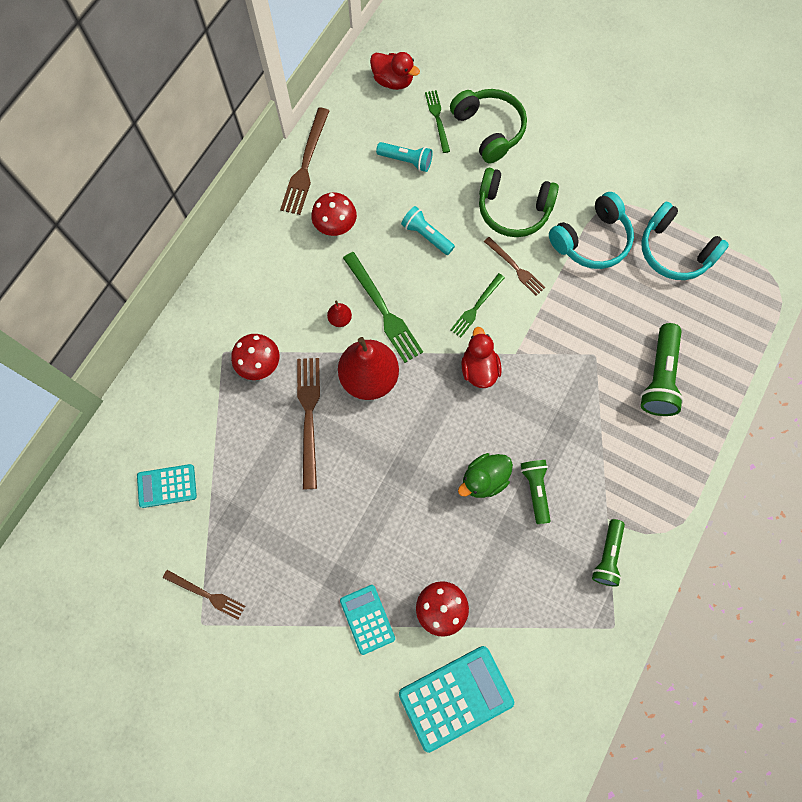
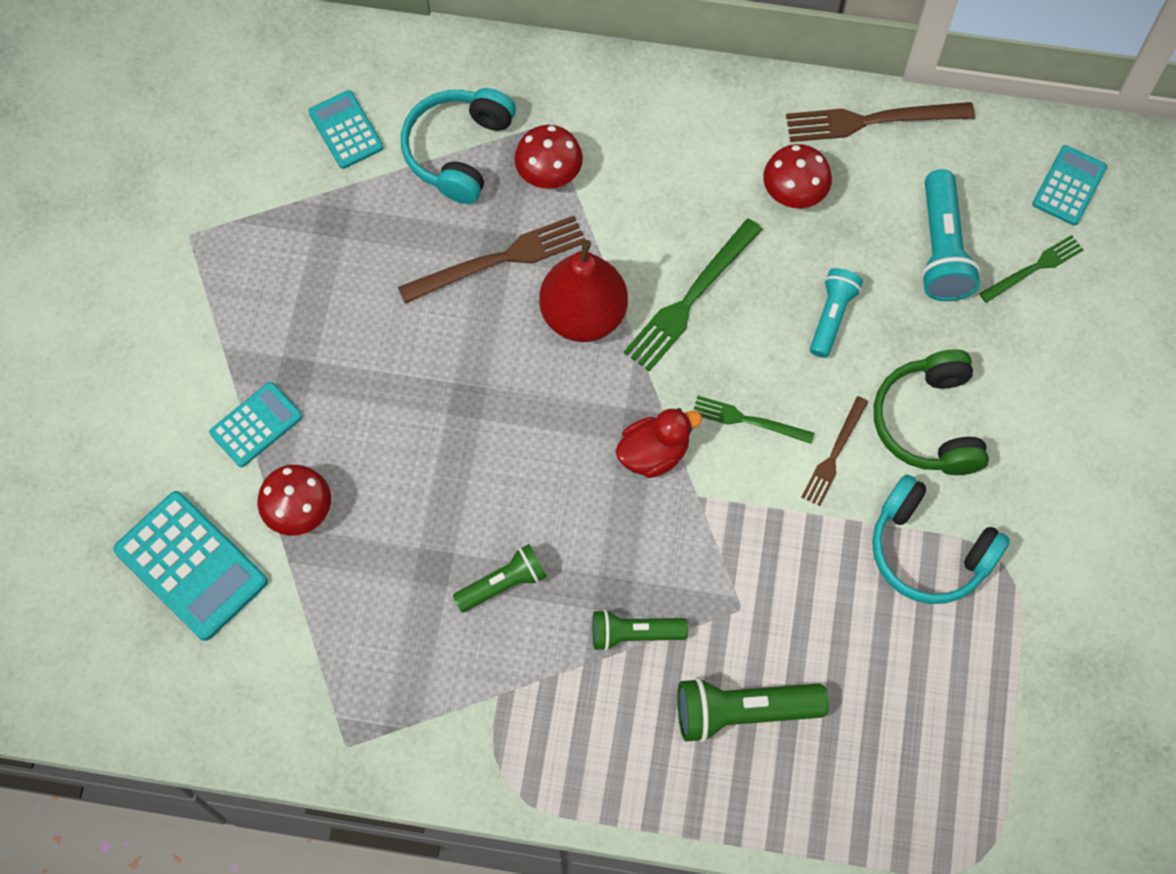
camera: 70 degrees right, 5 degrees down
(206, 594) = (226, 227): brown fork -> none
(340, 319) = (654, 248): red pear -> none
(393, 81) = (1069, 186): red duck -> turquoise calculator
(406, 161) = (942, 249): turquoise flashlight -> turquoise flashlight, size x1.53
(484, 479) = (493, 510): green duck -> none
(488, 130) = (1050, 345): green headphones -> none
(607, 556) = (443, 709): green flashlight -> green flashlight (634, 634)
(674, 251) = (966, 681): turquoise headphones -> turquoise headphones (459, 151)

